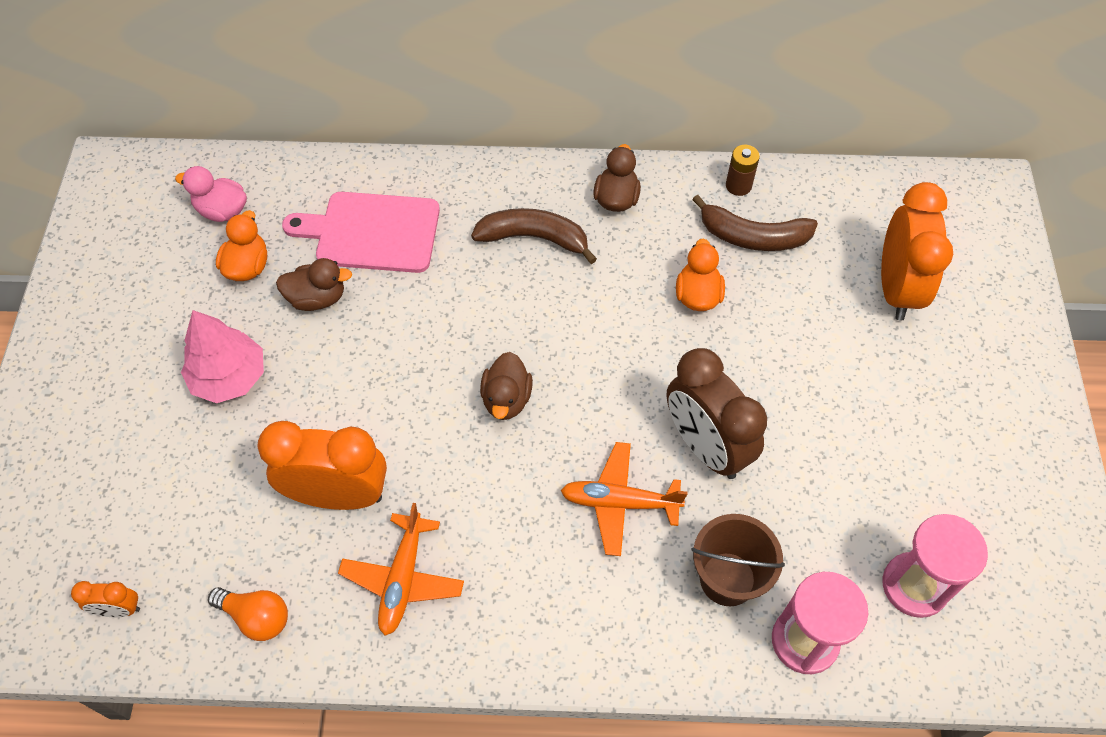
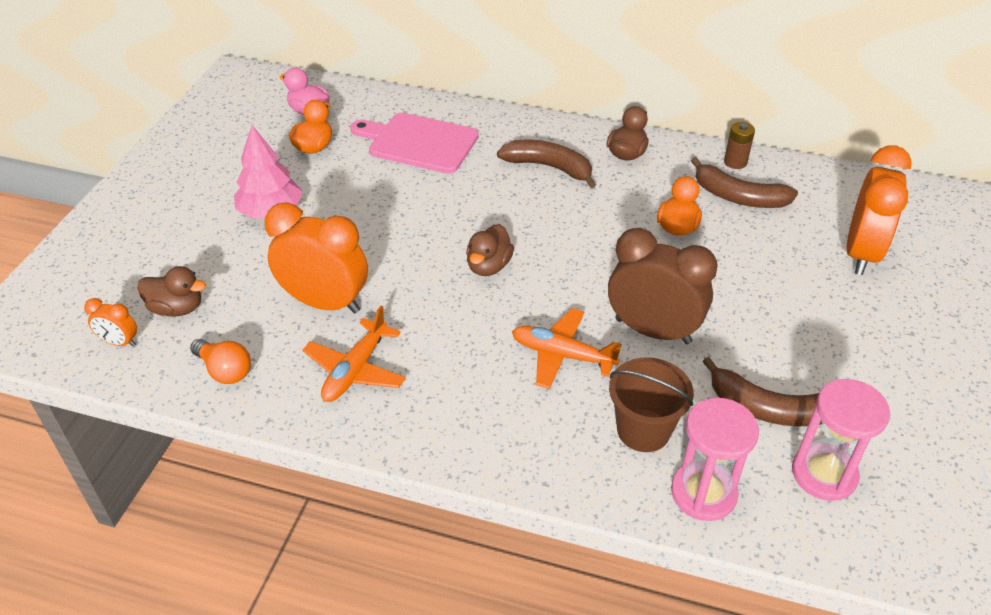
camera: 15 degrees right, 15 degrees down
(317, 298) = (359, 175): brown duck -> brown duck (177, 308)
(706, 446) = (652, 331): brown clock -> brown clock turned 135 degrees clockwise
(844, 519) = (767, 408): none -> brown banana

